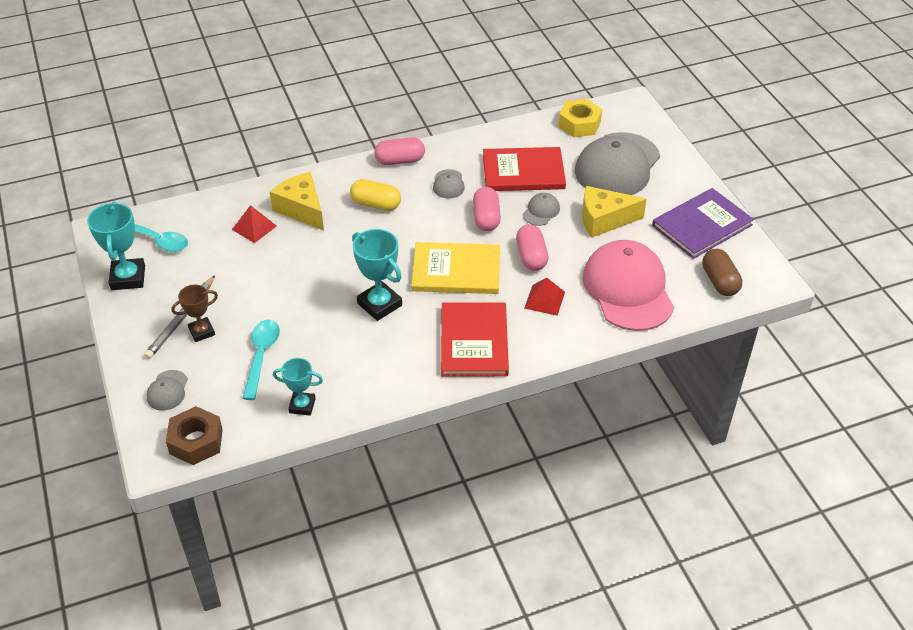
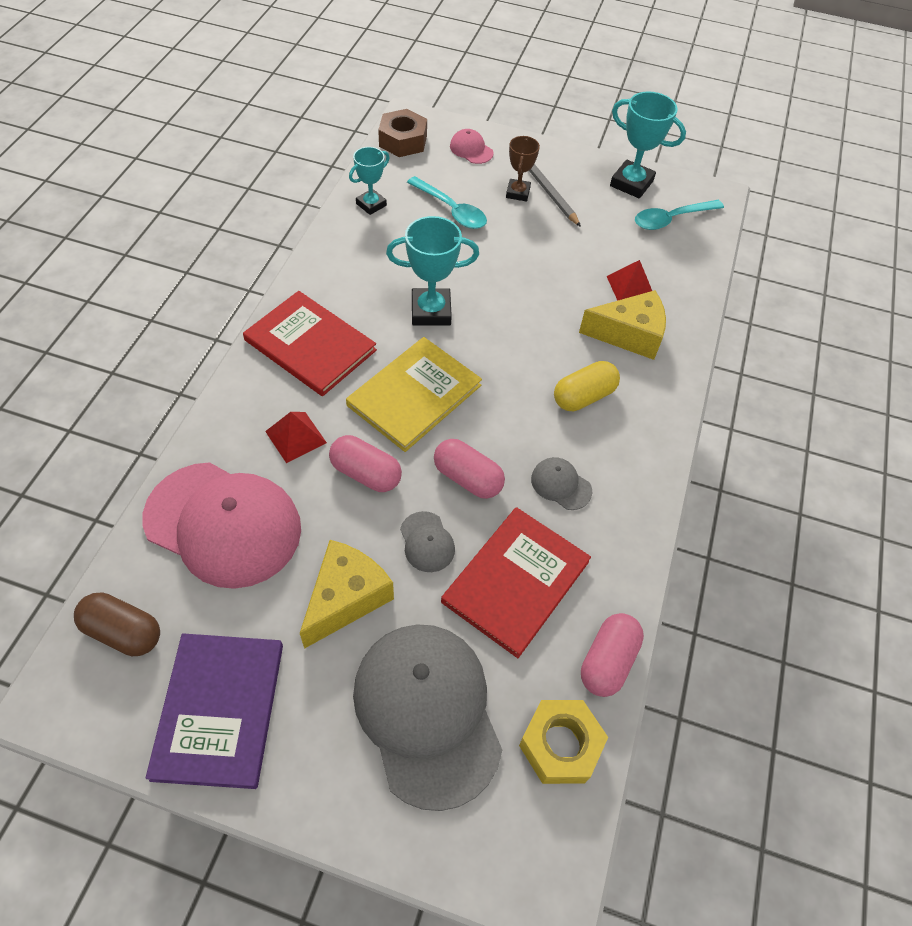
camera: 125 degrees right, 10 degrees up
(167, 390) = (471, 149): grey cap -> pink cap
(400, 160) = (647, 467): pink capsule -> pink capsule (608, 661)

